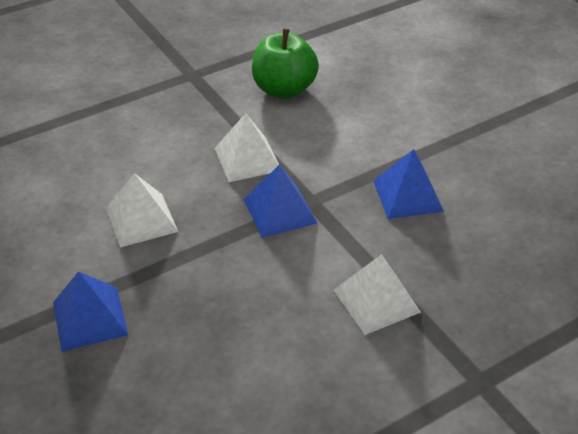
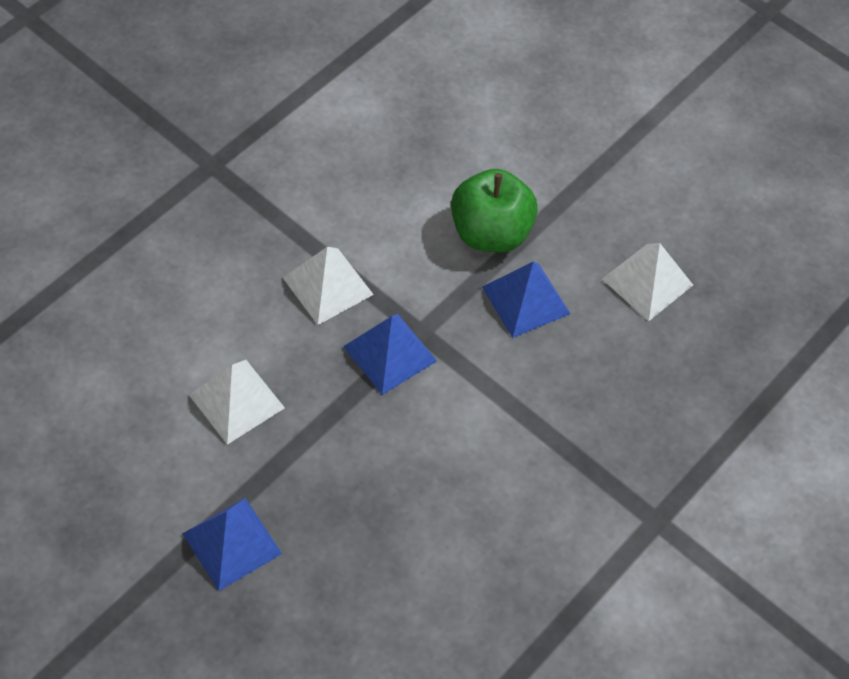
camera: 20 degrees left, 15 degrees up
(284, 89) = (335, 167): green apple -> green apple (490, 233)
(376, 301) = (529, 448): white pyramid -> white pyramid (647, 282)

